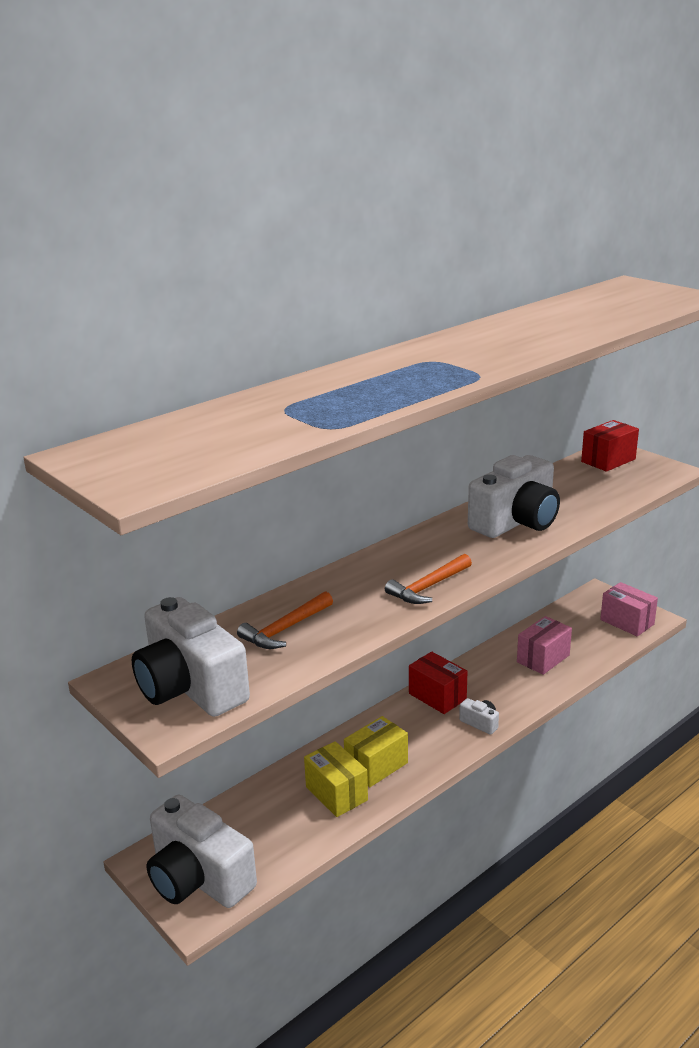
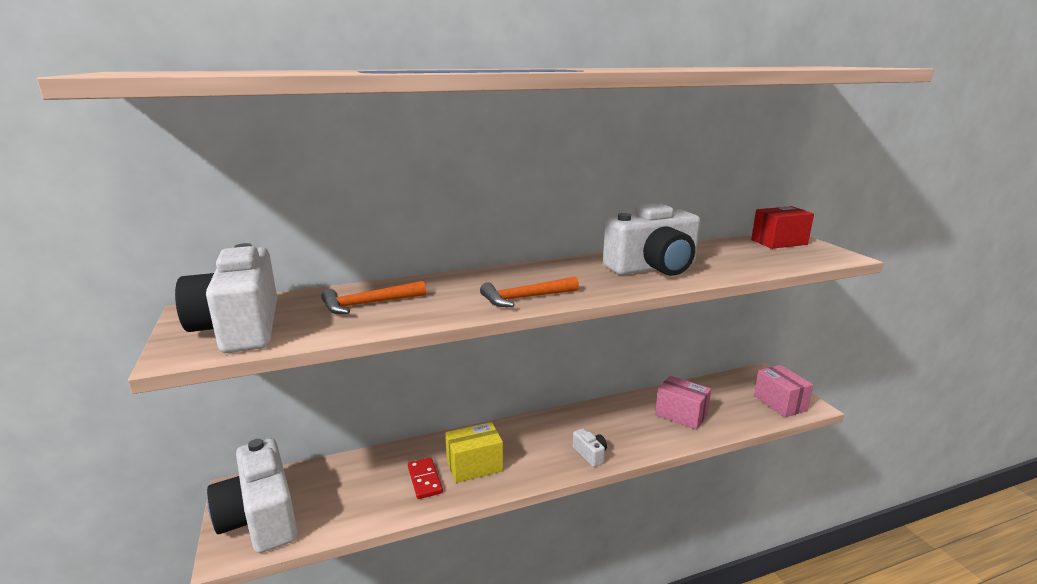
camera: 20 degrees right, 5 degrees down
(336, 793) = (424, 480): yellow box -> red domino
(437, 696) = (566, 423): red box -> none
(543, 658) = (681, 415): pink box -> pink box turned 60 degrees clockwise

